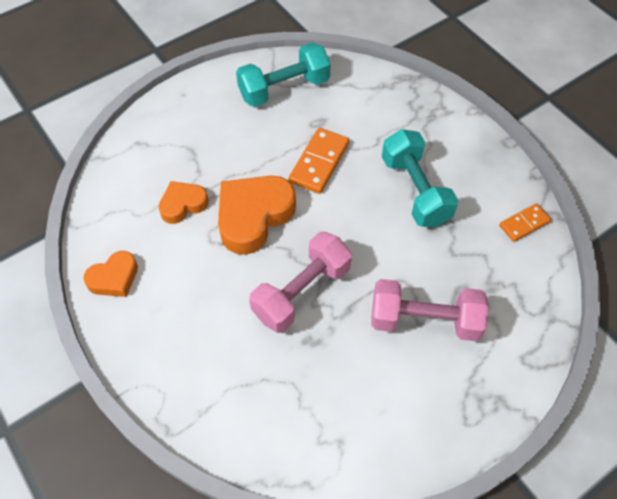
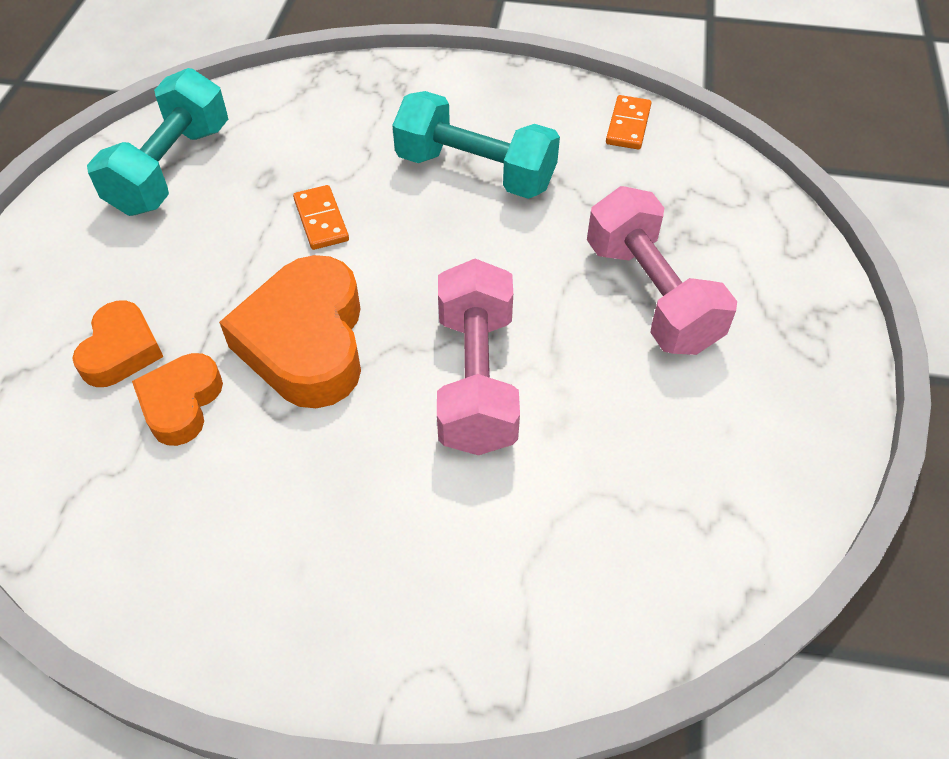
camera: 45 degrees left, 5 degrees down
(114, 278) = (180, 584): orange heart -> orange heart (121, 350)
(319, 162) = (321, 220): orange domino -> orange domino, size x0.63
(424, 320) = (650, 295): pink dumbbell -> pink dumbbell turned 75 degrees counterclockwise

